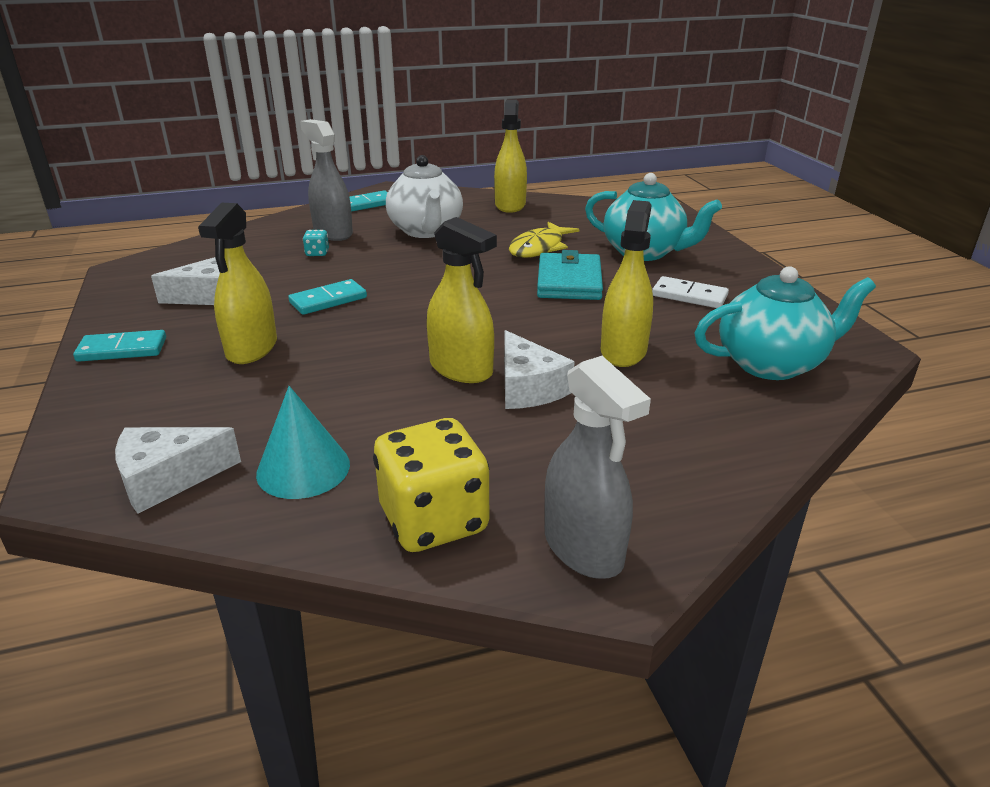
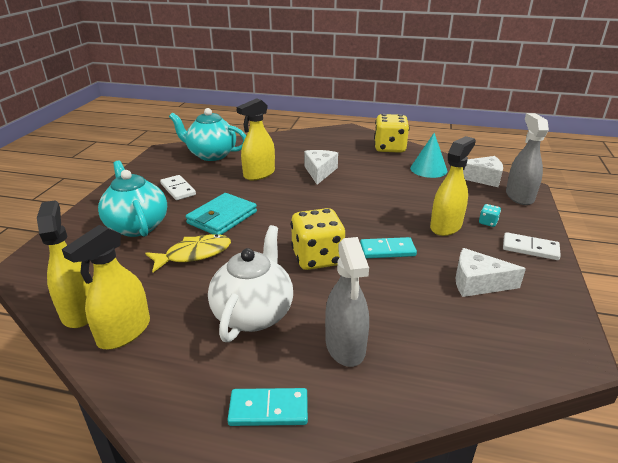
camera: 150 degrees left, 0 degrees up
(122, 350) = (530, 248): turquoise domino -> white domino
(317, 253) = (375, 312): turquoise dice -> turquoise dice (488, 222)
(407, 274) = (317, 258): none -> yellow dice
(461, 369) = (340, 186): yellow spray bottle -> yellow spray bottle (79, 311)
(583, 548) = (351, 135): grey spray bottle -> grey spray bottle (519, 196)

